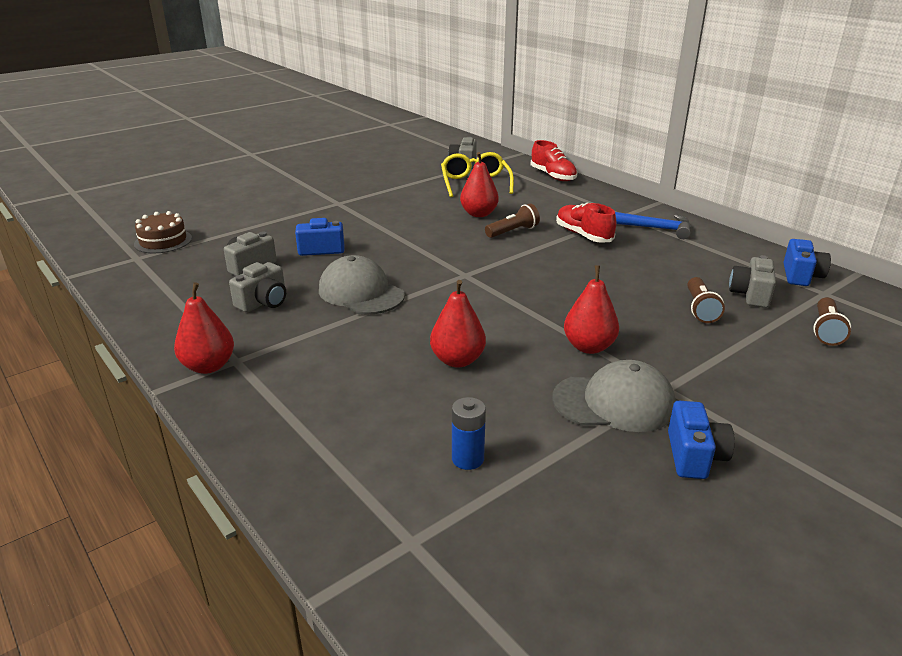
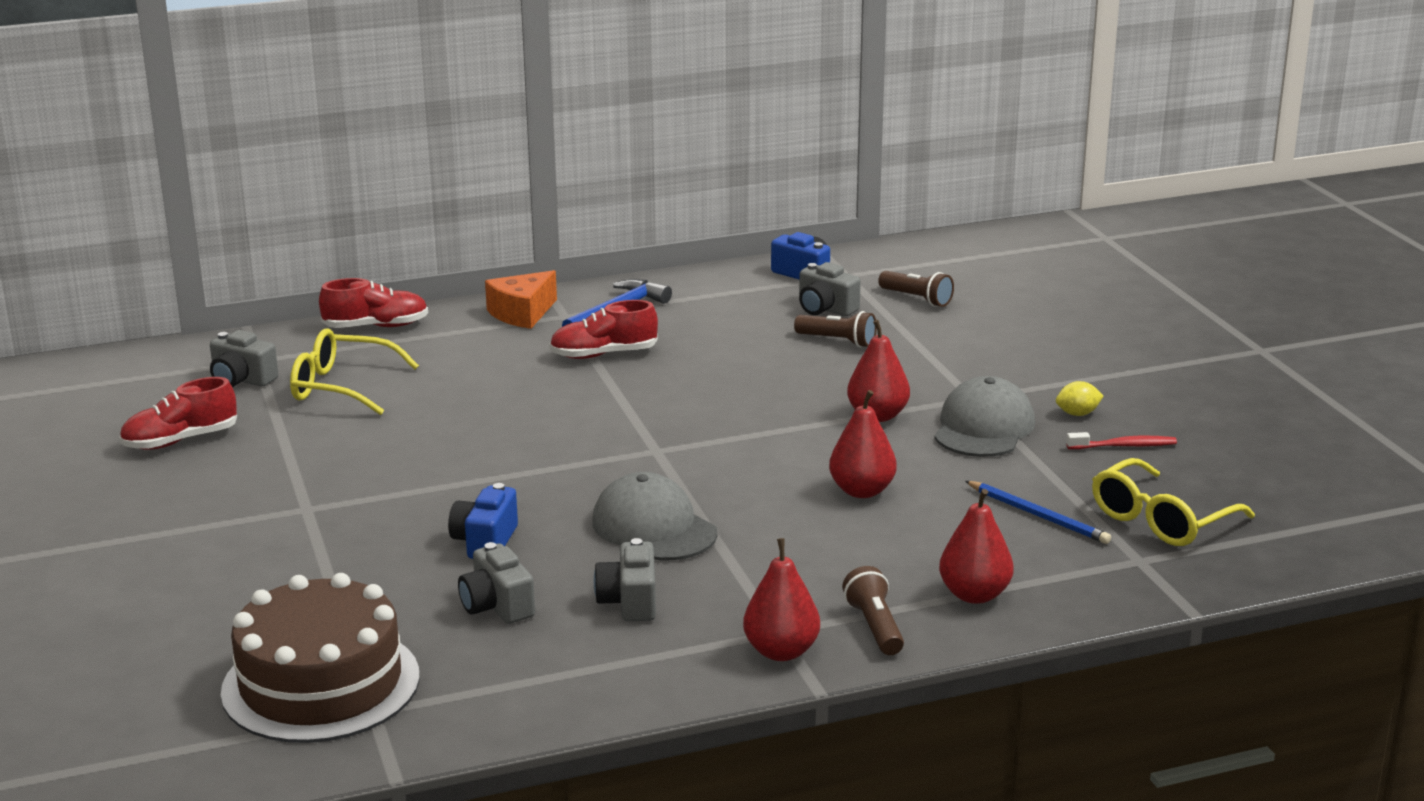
camera: 70 degrees left, 5 degrees down
(163, 241) = (321, 684): brown cake -> brown cake, size x1.88
(263, 302) = (629, 601): grey camera -> grey camera turned 150 degrees counterclockwise
(361, 292) = (654, 527): grey cap -> grey cap turned 75 degrees clockwise
(392, 166) = (180, 440): none -> red shoe
(467, 459) = (1038, 515): blue battery -> blue pencil
(479, 214) = (467, 406): red pear -> red pear (974, 595)
(505, 548) = (1160, 520): none -> yellow glasses
(513, 231) = (551, 395): brown flashlight -> brown flashlight (874, 627)
(612, 204) = (522, 313): none -> orange cheese
(652, 499) = (1124, 446): none -> red toothbrush
(694, 456) = (1077, 414): blue camera -> yellow lemon

